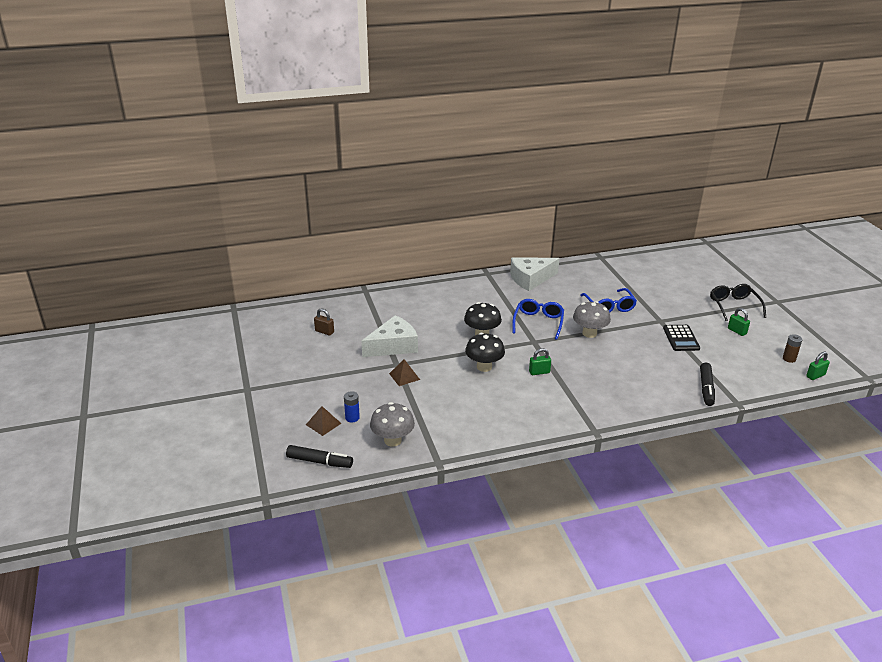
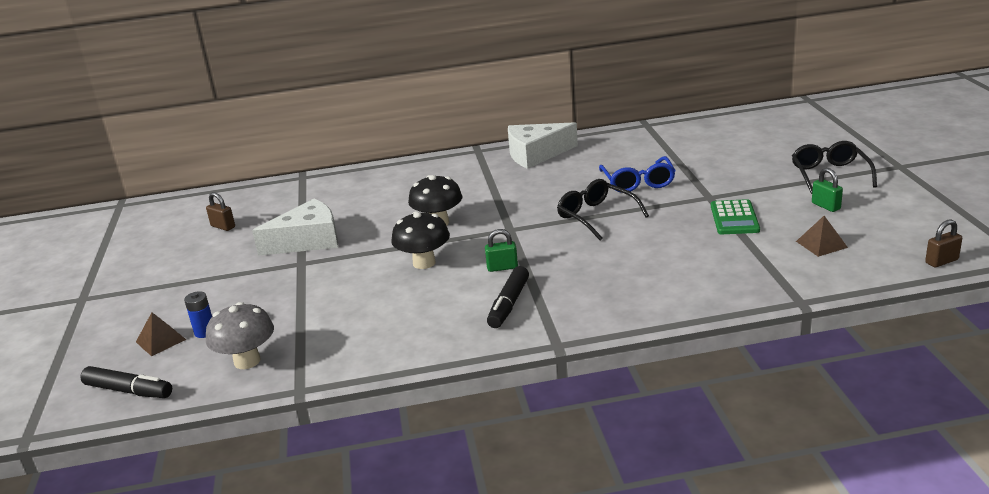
camera: 10 degrees right, 5 degrees down
(404, 376) = (304, 278): brown pyramid -> brown pyramid (821, 244)
(538, 322) = (526, 205): blue glasses -> none
(589, 333) = (596, 216): grey mushroom -> black glasses
(681, 338) = (734, 218): black calculator -> green calculator
(706, 388) = (755, 283): black marker -> black marker (509, 304)
(789, 359) = (902, 239): brown battery -> none
(815, 376) = (941, 261): green padlock -> brown padlock

